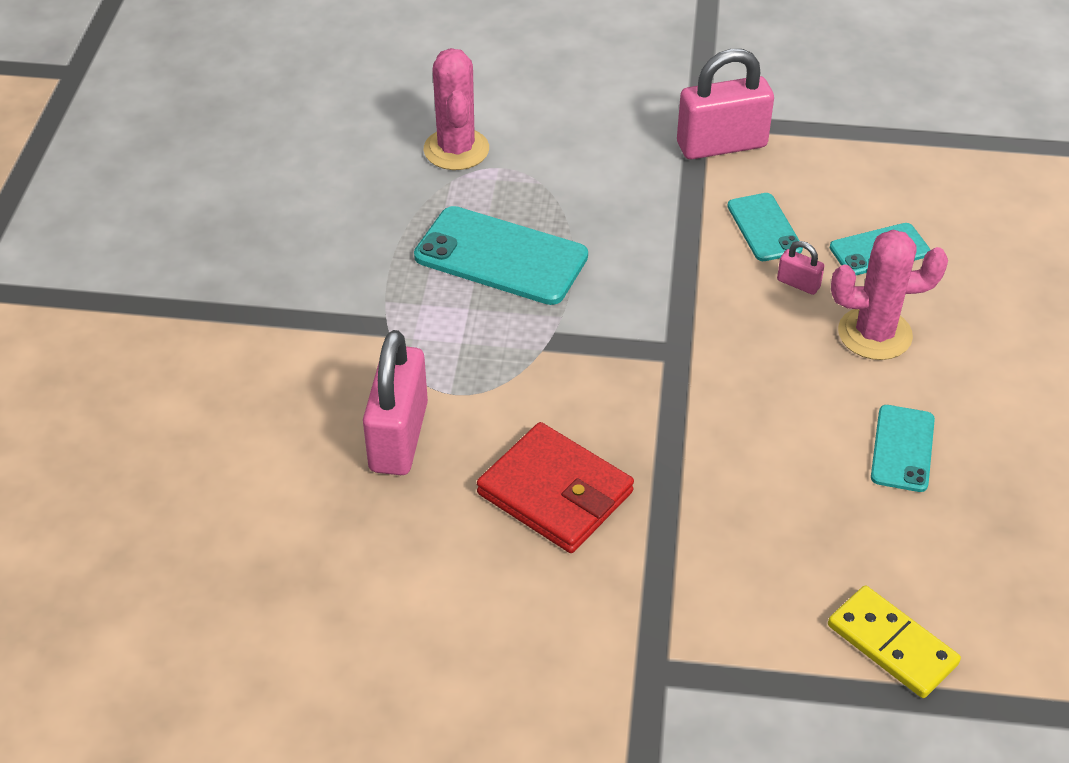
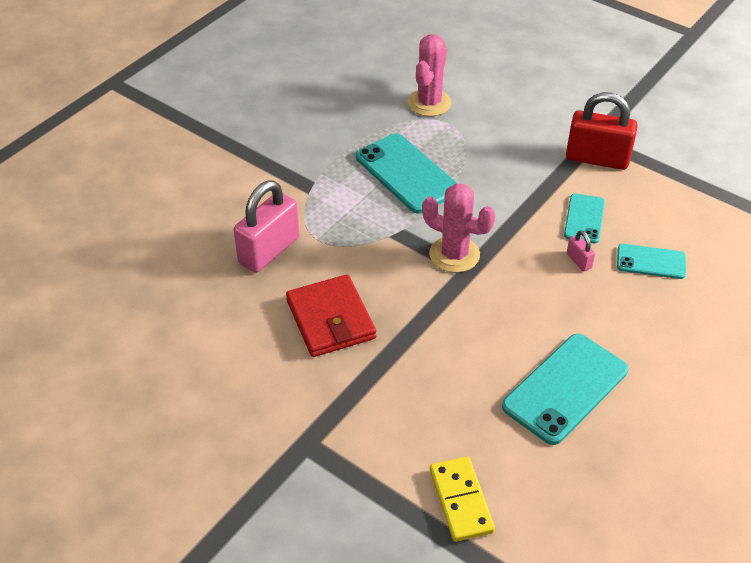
camera: 30 degrees right, 0 degrees up
(721, 145) = (597, 159): pink padlock -> red padlock
(874, 334) = (604, 311): pink cactus -> pink cactus (454, 254)
(902, 448) = (565, 388): turquoise phone -> turquoise phone, size x1.74

